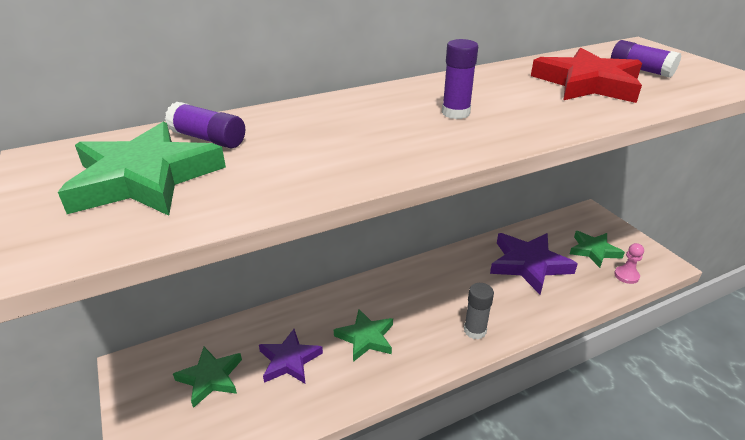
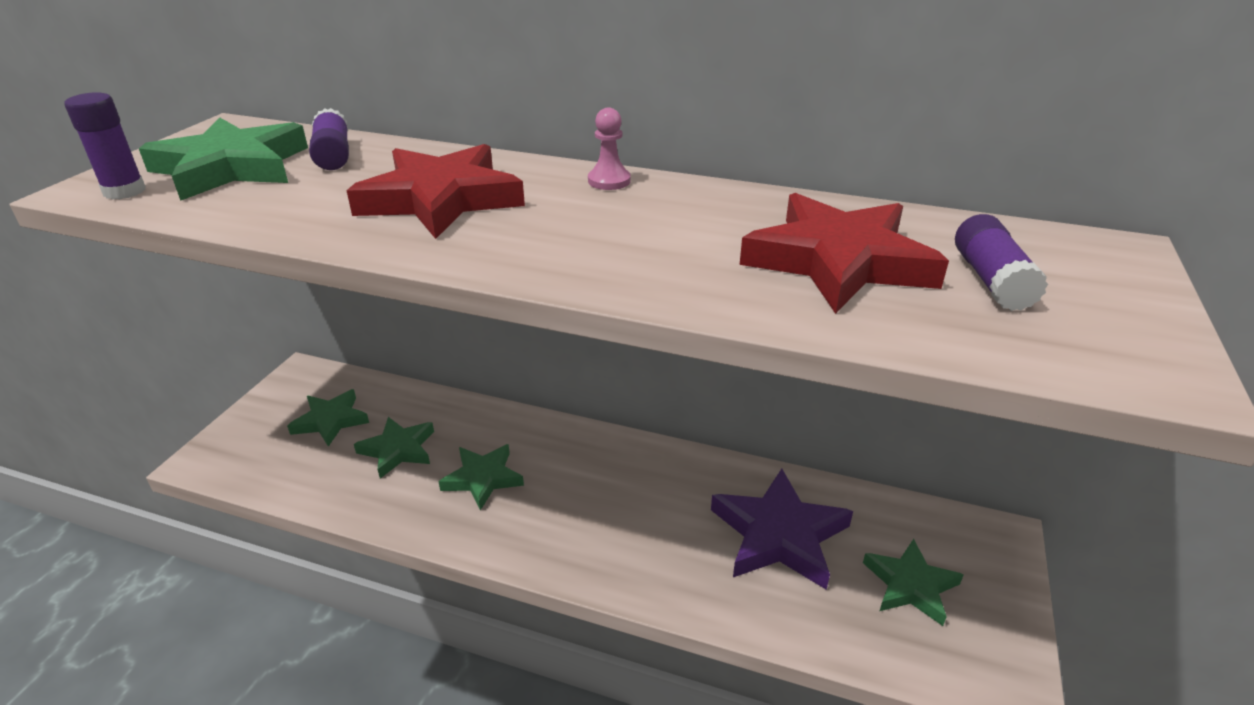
camera: 45 degrees right, 0 degrees up
(289, 360) = (398, 450): purple star -> green star
(357, 132) = (441, 199): none -> red star
(455, 113) = (575, 222): purple glue stick -> purple glue stick (124, 191)
(475, 330) = (592, 553): grey glue stick -> none
(626, 276) = (906, 650): pink pawn -> pink pawn (609, 181)

